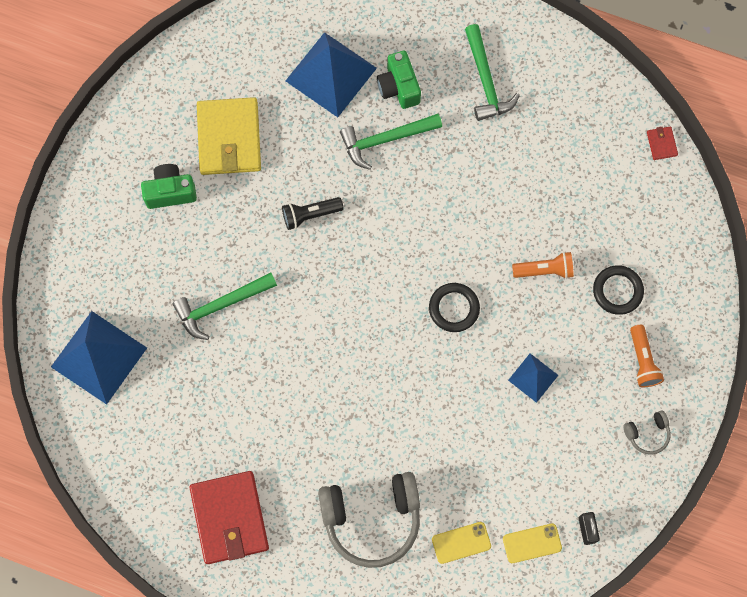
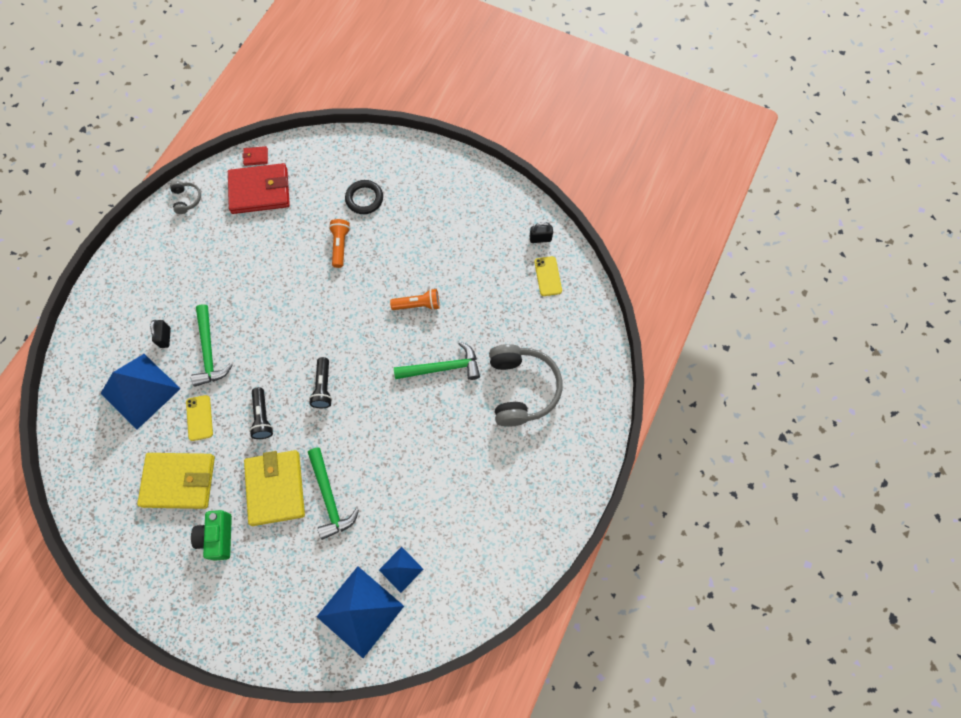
camera: 85 degrees left, 5 degrees down
(228, 244) = (275, 488): none -> yellow wallet
(229, 518) = (513, 502): red wallet -> red wallet (260, 191)
(353, 278) = (323, 387): none -> black flashlight
(399, 87) = (165, 337): green camera -> black padlock
(454, 308) = (360, 313): black ring -> none
(461, 542) = (544, 325): yellow phone -> yellow phone (199, 418)
(486, 81) = (176, 271): green hammer -> green hammer (442, 368)
(533, 377) = (423, 262): blue pyramid -> blue pyramid (401, 569)
(643, 360) = (419, 188): orange flashlight -> orange flashlight (418, 305)
(647, 434) = (474, 192): grey headphones -> grey headphones (187, 199)

